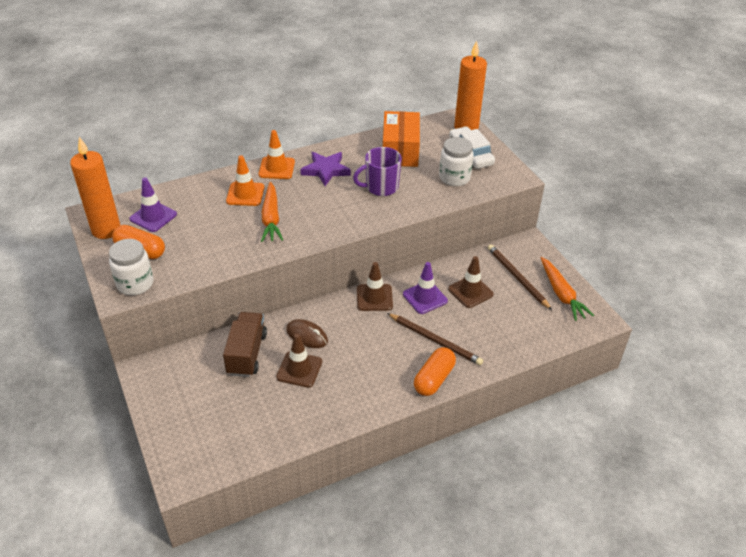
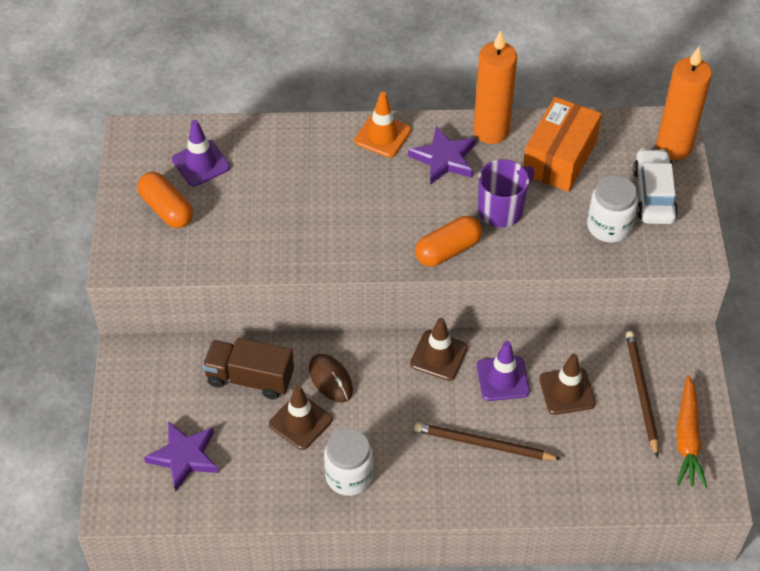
camera: 25 degrees right, 10 degrees up
(106, 230) = (140, 165): orange candle -> orange candle (491, 131)
(135, 284) = (142, 255): white jar -> white jar (349, 476)
(222, 422) = (184, 457): none -> purple star
(245, 194) = (325, 165): orange traffic cone -> none
(247, 354) = (250, 378): brown truck -> brown truck turned 105 degrees counterclockwise
(271, 218) = (339, 213): orange carrot -> none
(381, 187) = (501, 210): purple mug -> purple mug turned 135 degrees clockwise
(434, 379) = (453, 495): orange capsule -> orange capsule (448, 250)
(435, 340) = (483, 444): brown pencil -> brown pencil turned 135 degrees clockwise

